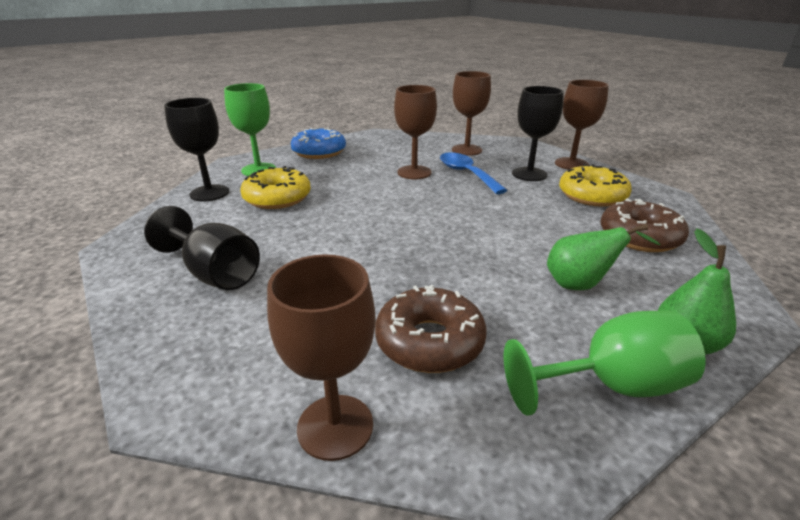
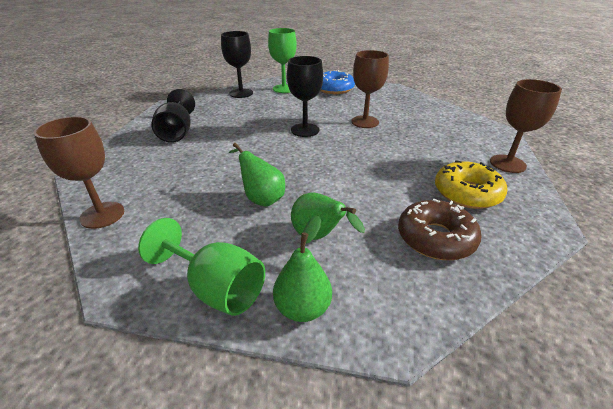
camera: 45 degrees right, 5 degrees up
(277, 198) = (264, 107): yellow donut -> none
(429, 341) = (190, 209): brown donut -> none
(466, 150) = (436, 120): brown goblet -> none
(466, 174) = (398, 136): blue spoon -> none
(472, 285) = (261, 198): none -> green pear
(529, 174) = (448, 156): black goblet -> black goblet (305, 130)

